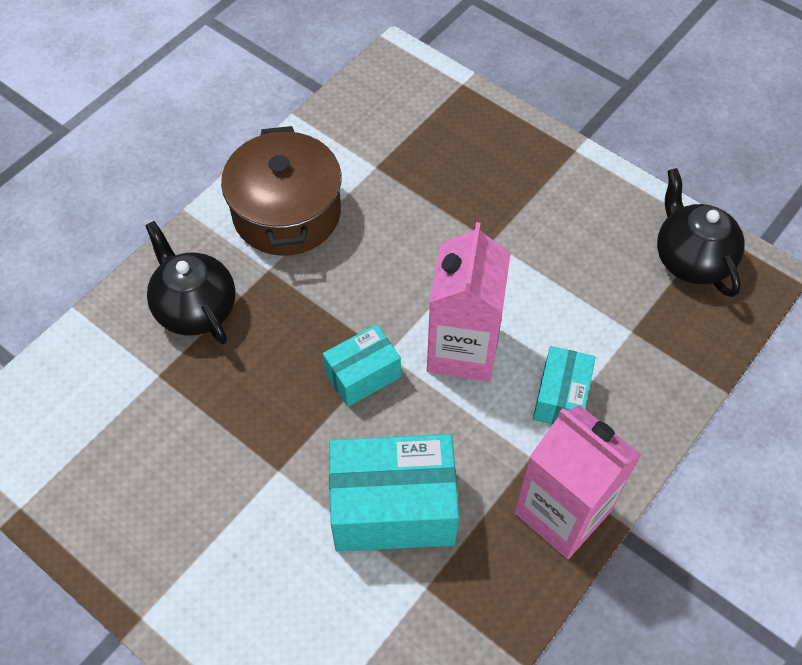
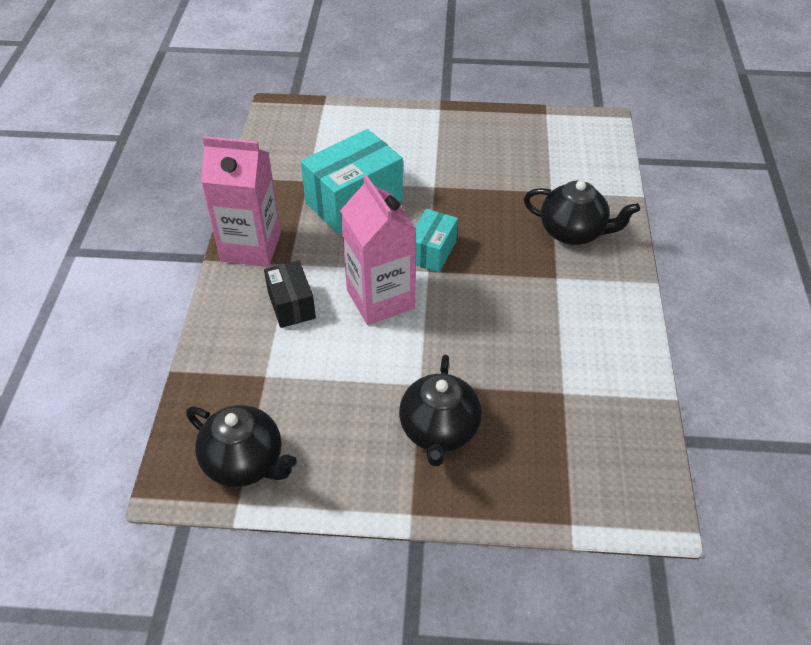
camera: 145 degrees right, 10 degrees down
(286, 213) = (587, 319): brown pot -> none
(506, 194) = (439, 431): none -> black teapot
(561, 398) = (291, 305): turquoise box -> black box

